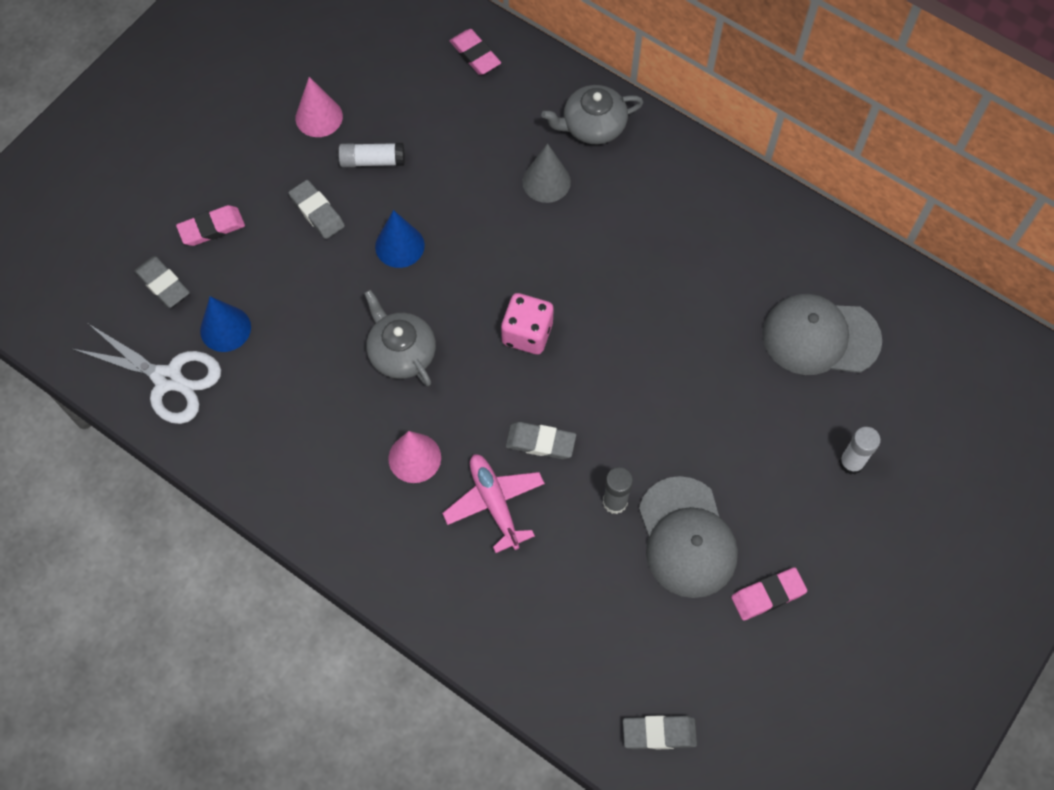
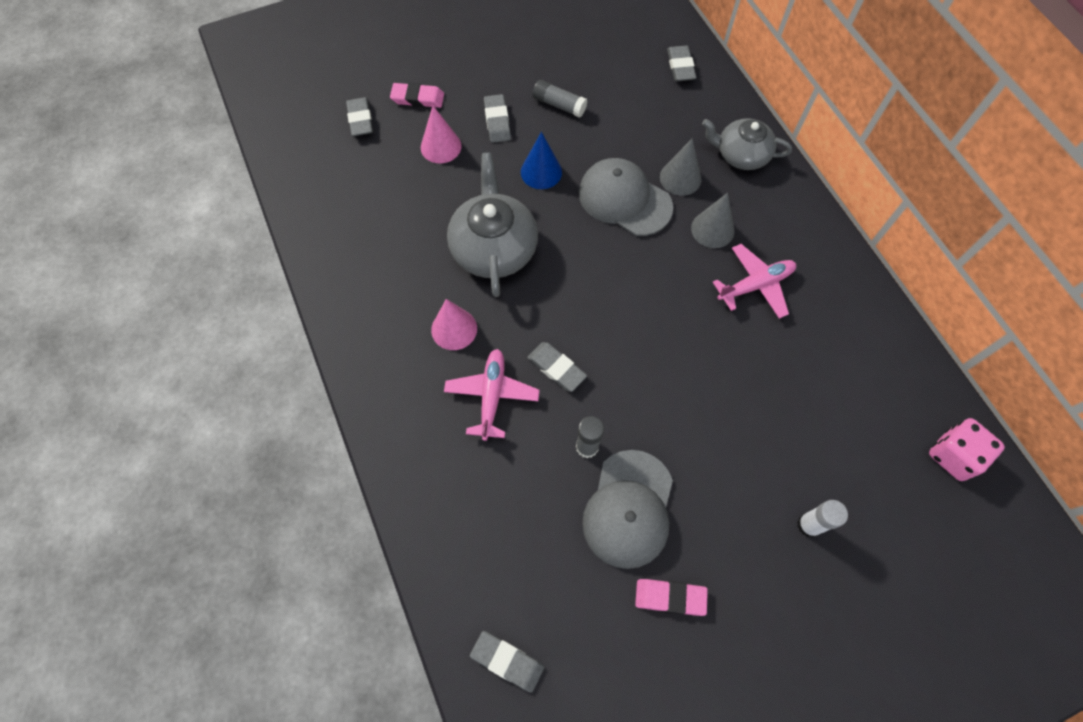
camera: 30 degrees right, 0 degrees up
(168, 379) = (320, 184): white scissors -> none
(225, 328) = (381, 169): blue cone -> none
(319, 117) = (540, 59): pink cone -> pink cone (441, 146)
(372, 161) = (559, 105): white glue stick -> grey glue stick
(401, 352) = (494, 247): grey teapot -> grey teapot, size x1.50
(475, 55) = (680, 66): pink eraser -> grey eraser
(527, 333) = (597, 281): pink dice -> pink dice (953, 455)
(609, 221) = (712, 229): none -> grey cone
(681, 258) = (755, 285): none -> pink plane
(820, 337) = (839, 405): grey cap -> grey cap (624, 199)

